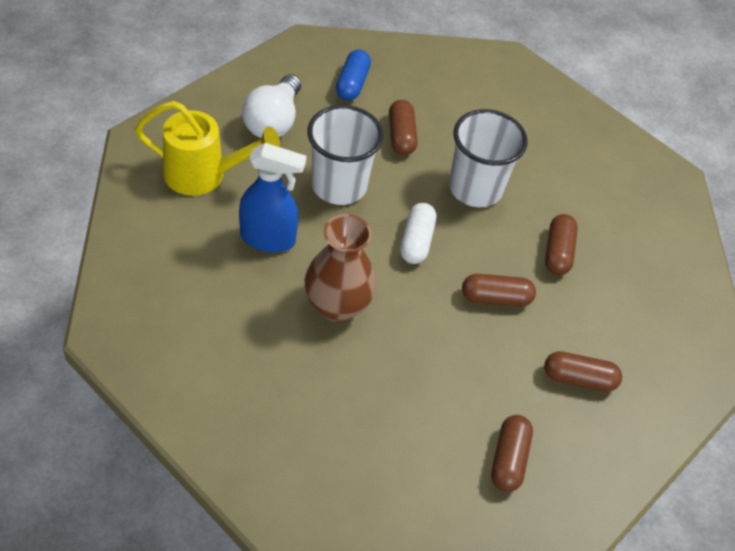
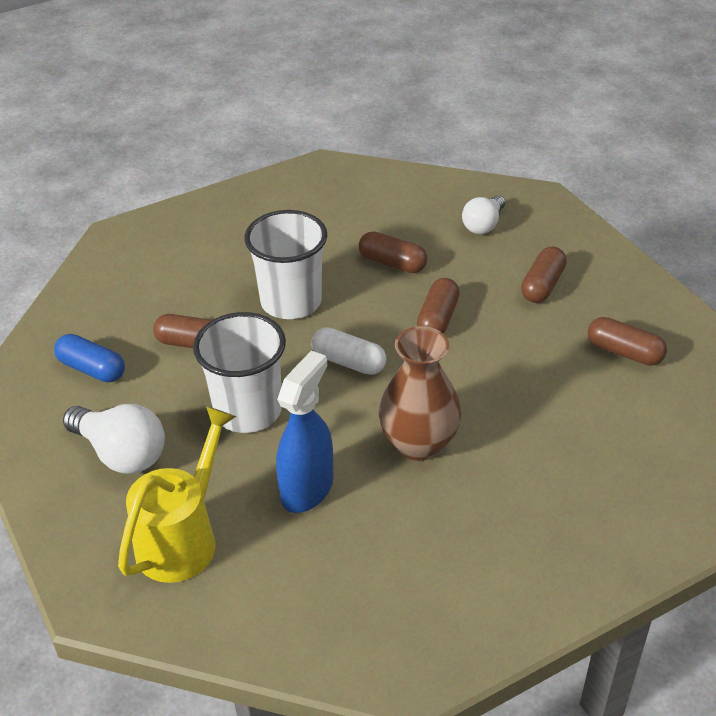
camera: 65 degrees left, 10 degrees down
(649, 318) = (483, 225): none -> white light bulb

